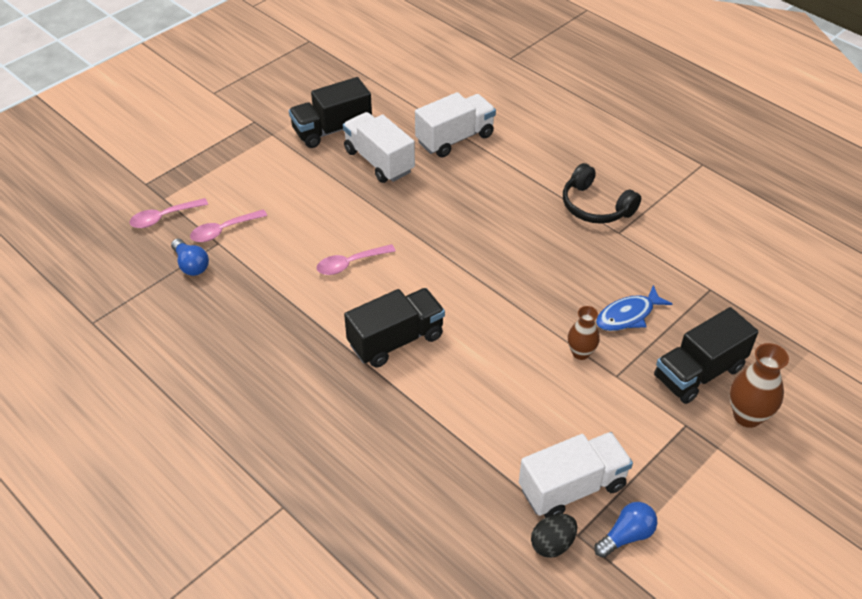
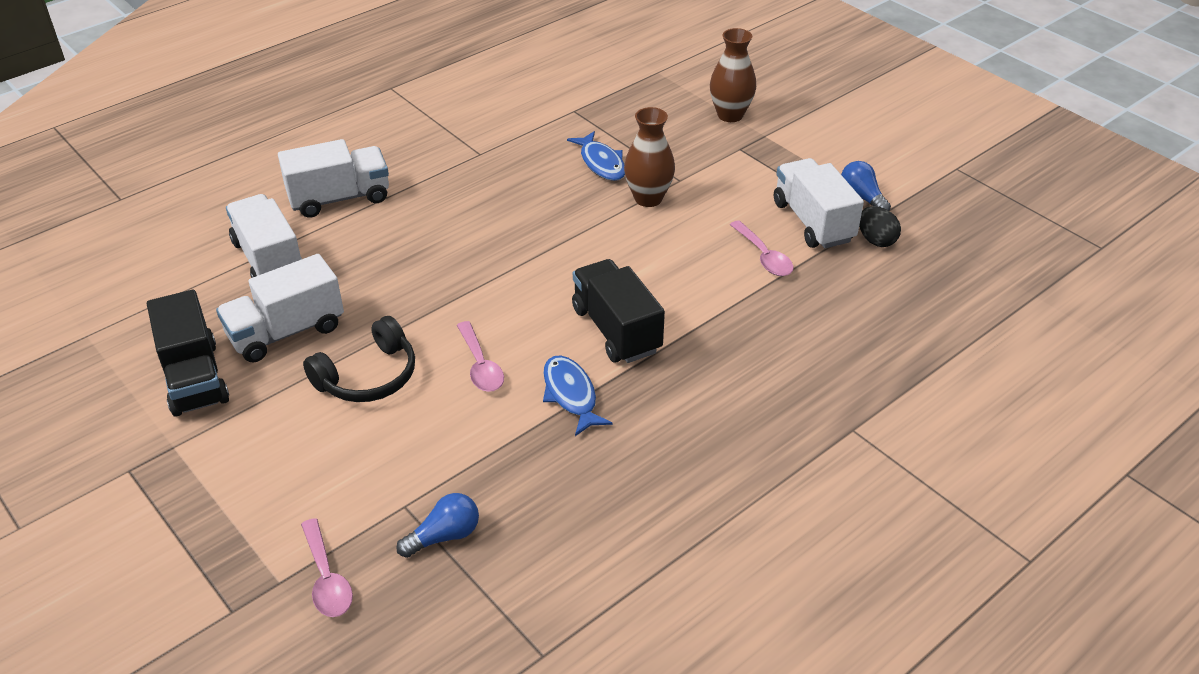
camera: 85 degrees left, 5 degrees down
(223, 230) = (379, 500): pink spoon -> pink spoon (763, 256)
(321, 317) = (571, 395): none -> blue fish
(535, 160) = (339, 198): none -> white truck
(580, 353) = (648, 198): brown vase -> brown vase, size x1.51
(595, 206) = (434, 164): black headphones -> black headphones (368, 376)
(699, 372) = (679, 132): black truck -> none

